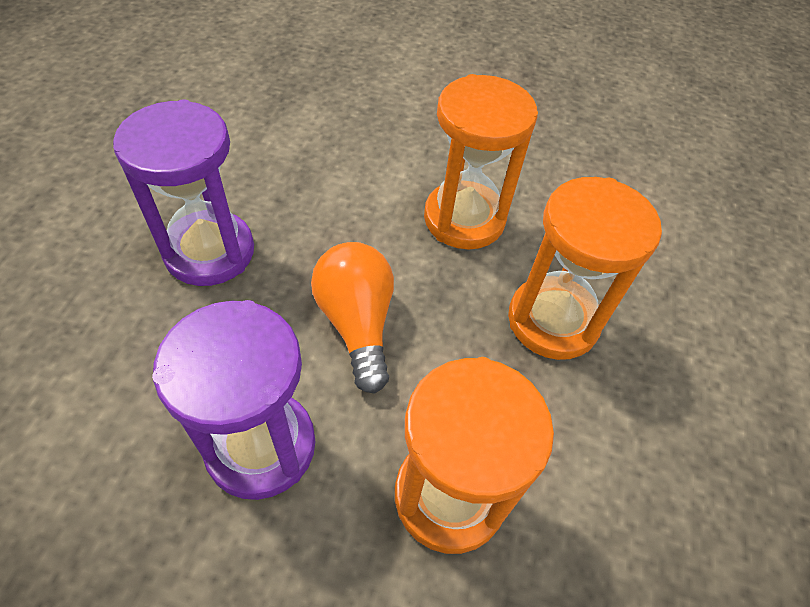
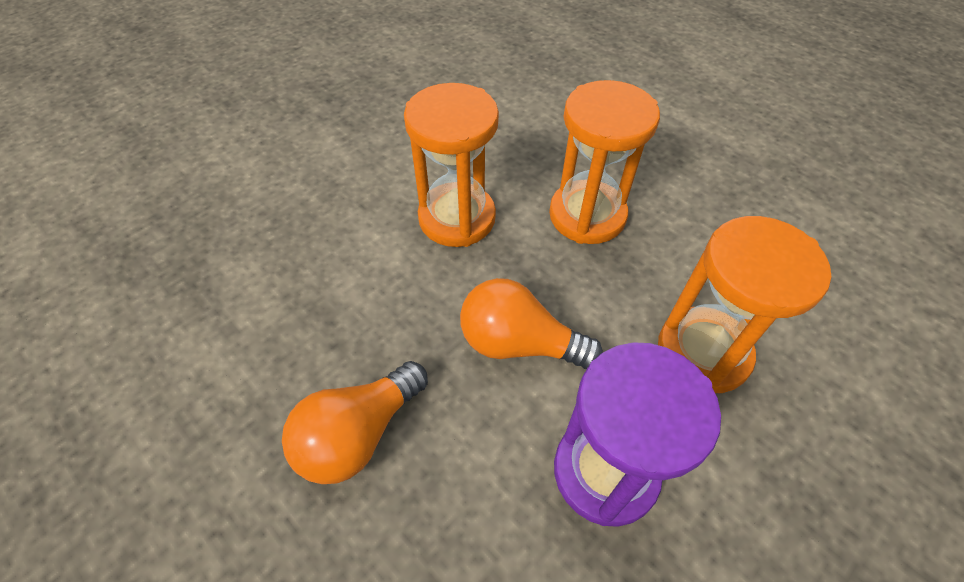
camera: 55 degrees left, 0 degrees up
(209, 251) = (359, 434): purple hourglass -> orange light bulb

